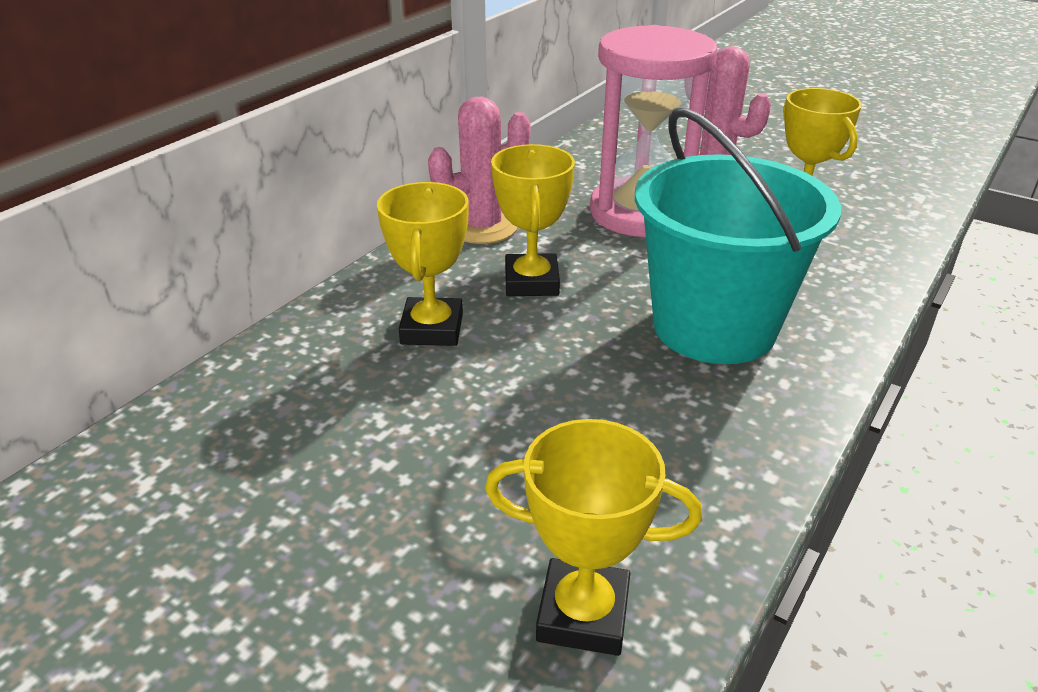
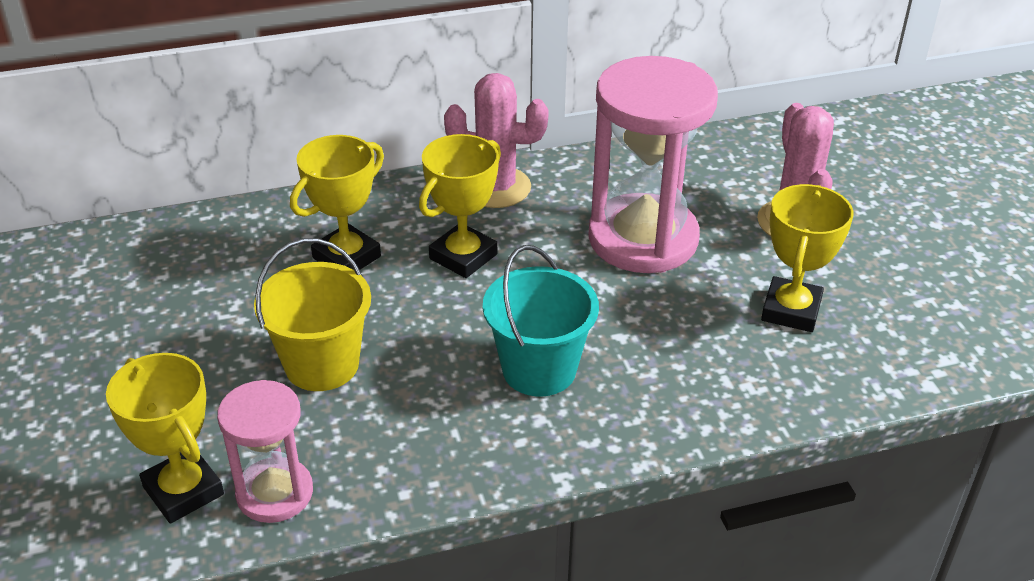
camera: 40 degrees right, 5 degrees up
(541, 420) = (322, 364): none -> yellow bucket
(670, 552) = (274, 493): none -> pink hourglass
(714, 327) = (539, 369): turquoise bucket -> turquoise bucket, size x0.63

